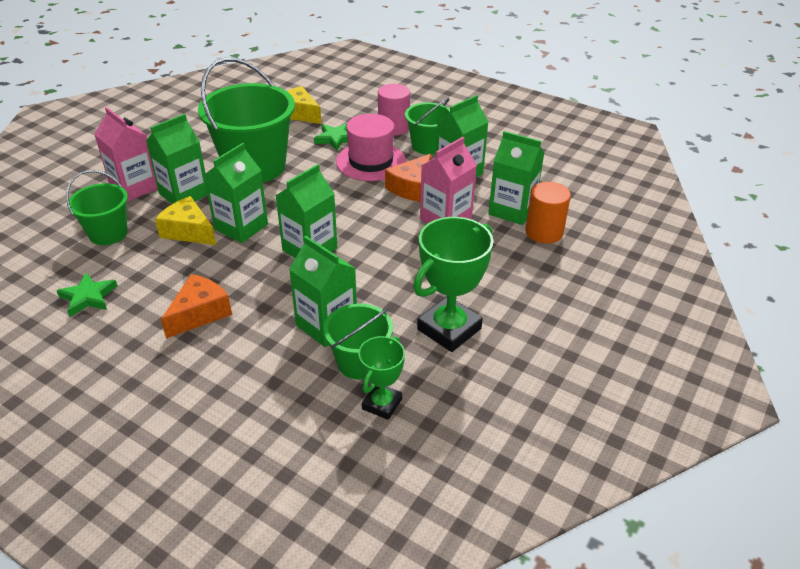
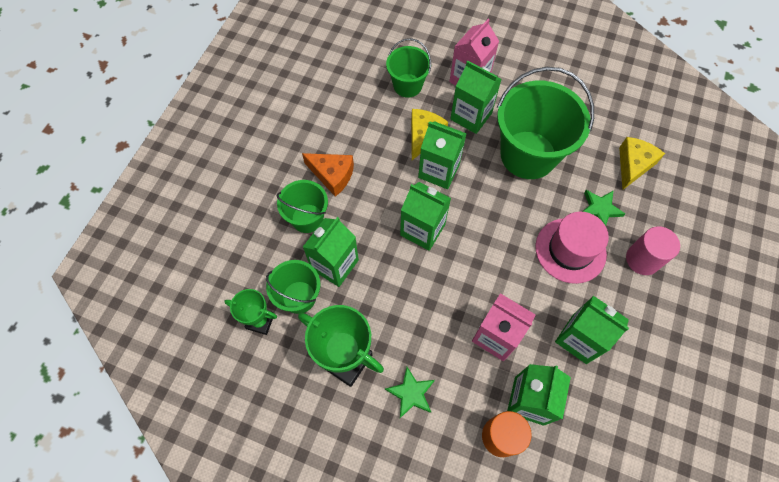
camera: 80 degrees right, 25 degrees up
(88, 297) = (336, 102): green star -> green star (411, 393)
(411, 187) = (538, 296): orange cheese -> none
(427, 146) = (619, 300): green bucket -> green bucket (307, 218)

